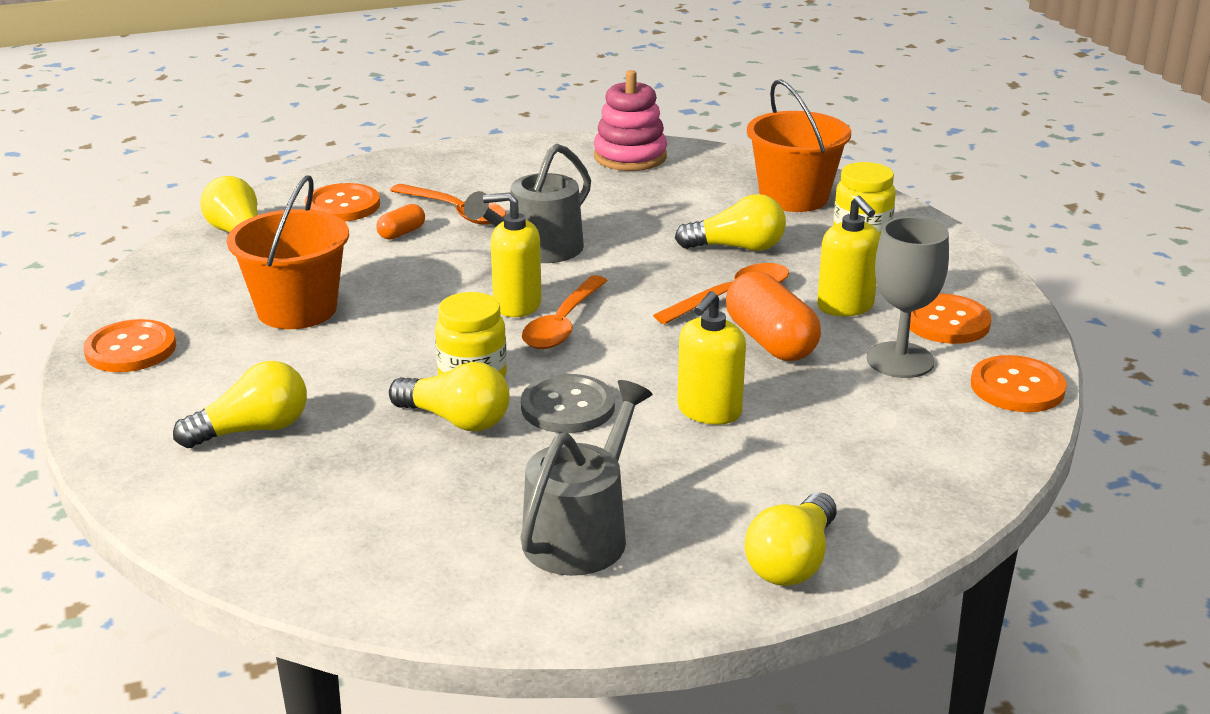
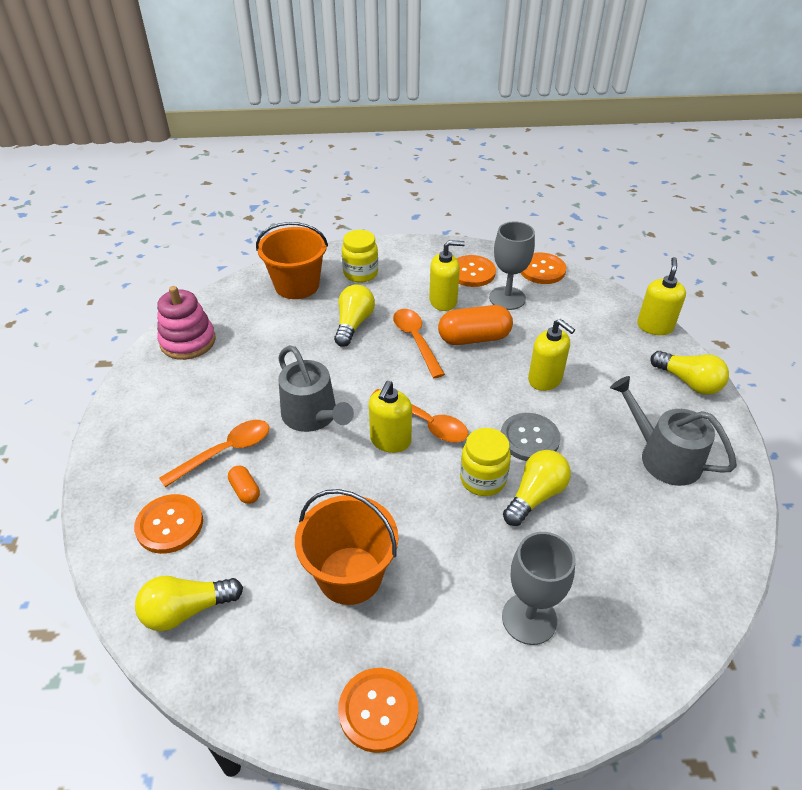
camera: 75 degrees left, 15 degrees up
(253, 430) = (529, 618): yellow light bulb -> grey goblet
(938, 520) = (654, 326): none -> yellow soap dispenser

